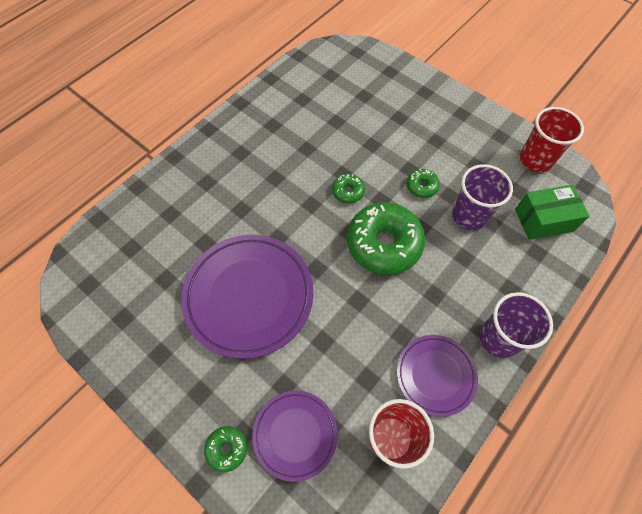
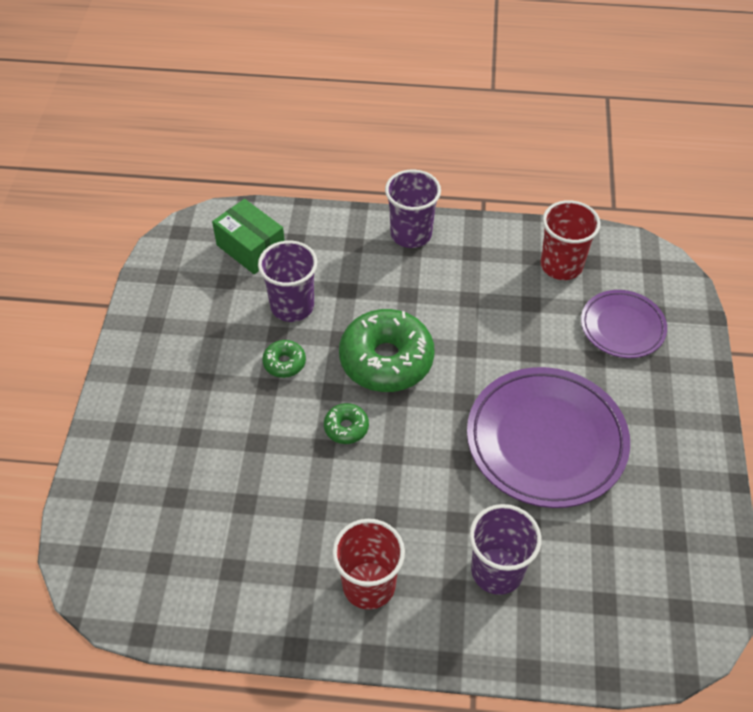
camera: 125 degrees left, 10 degrees down
(197, 208) = (497, 571): none -> purple cup
(227, 449) = (680, 366): green donut -> none
(435, 375) = (483, 261): purple plate -> none
(535, 159) = (169, 281): red cup -> red cup (369, 585)

